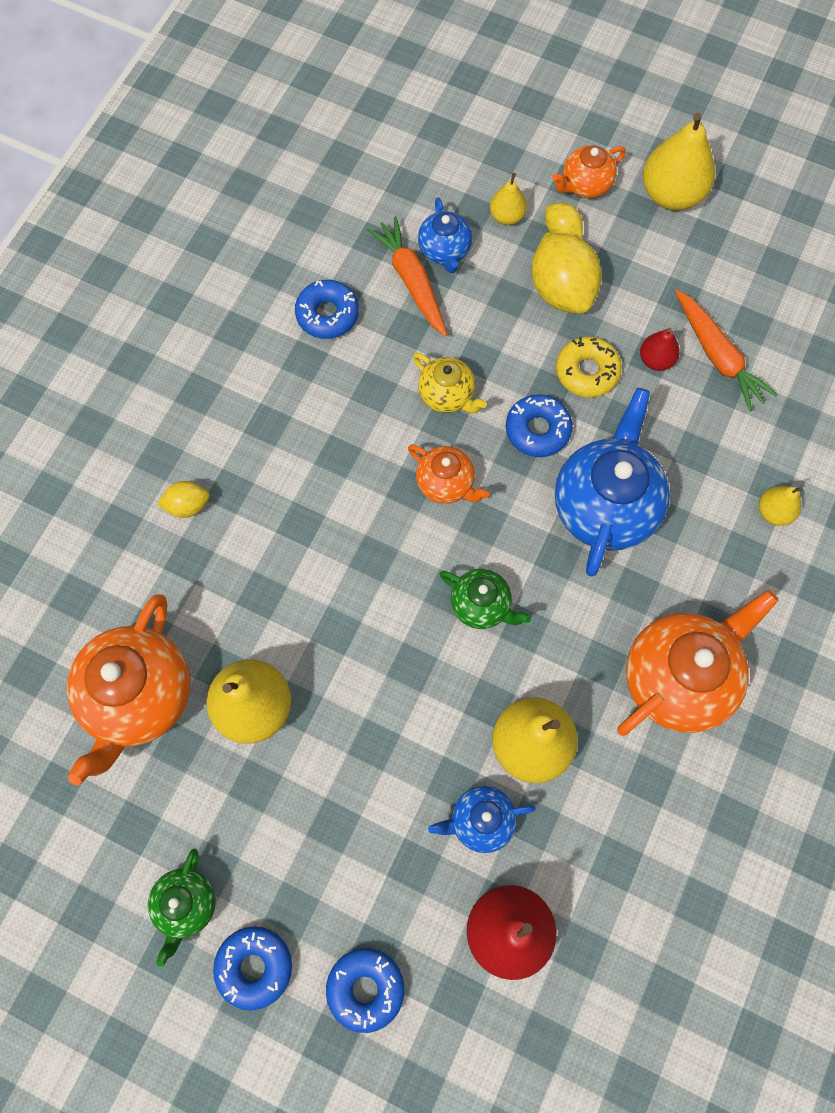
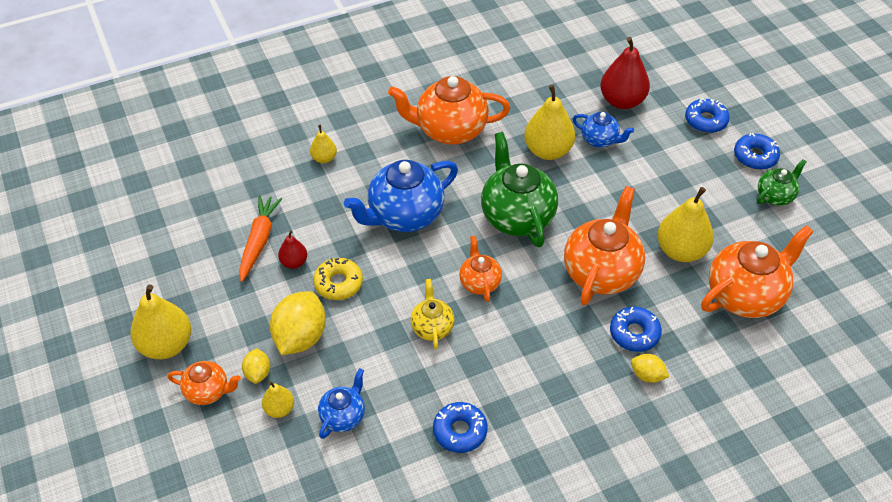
camera: 140 degrees left, 20 degrees down
(325, 601) = (601, 272): none -> orange teapot
(411, 281) = (384, 412): orange carrot -> none
(481, 605) = (517, 216): green teapot -> green teapot, size x1.88
(537, 430) = (400, 274): blue donut -> blue donut (634, 333)

